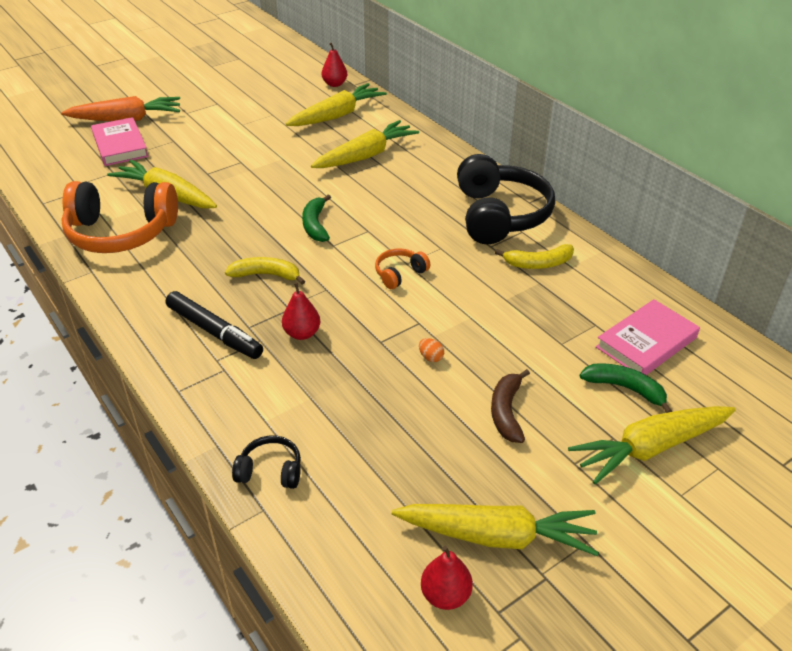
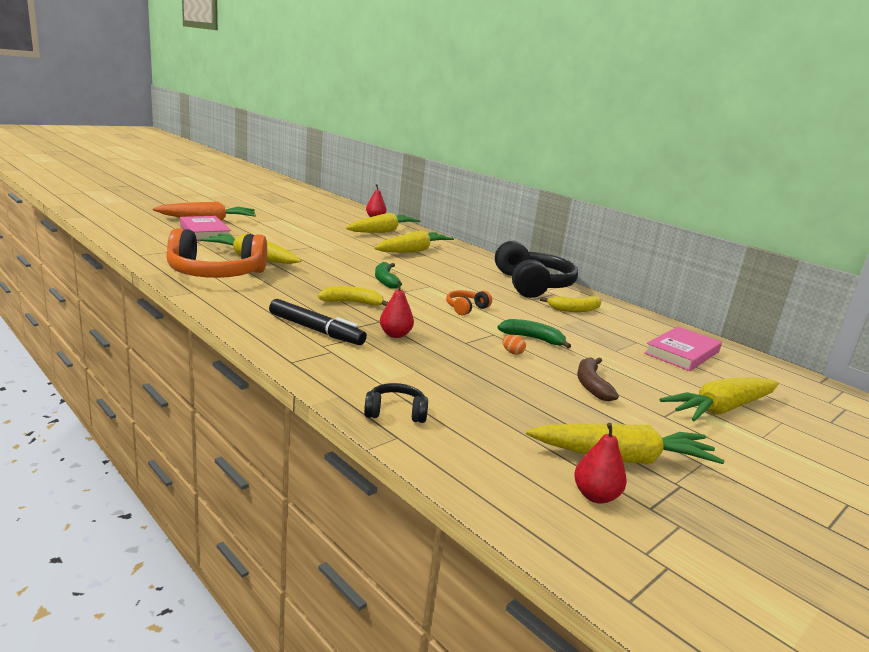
camera: 10 degrees left, 20 degrees down
(625, 388) = (680, 376): green banana -> green banana (532, 339)

